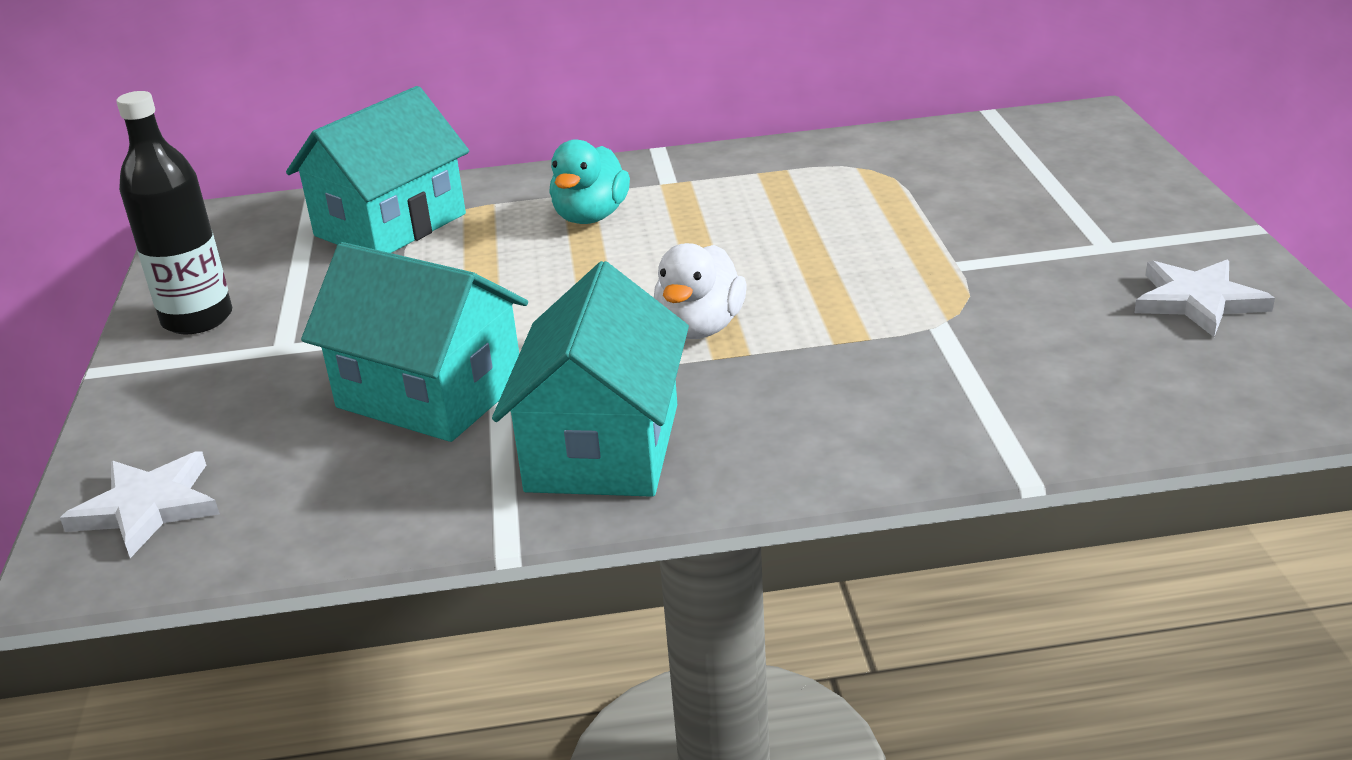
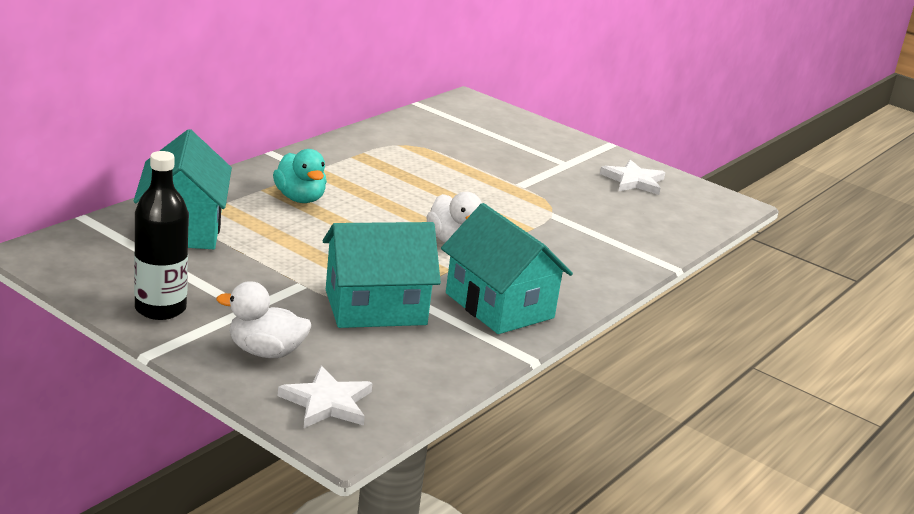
camera: 50 degrees left, 5 degrees down
(204, 411) = (265, 352): none -> white duck

